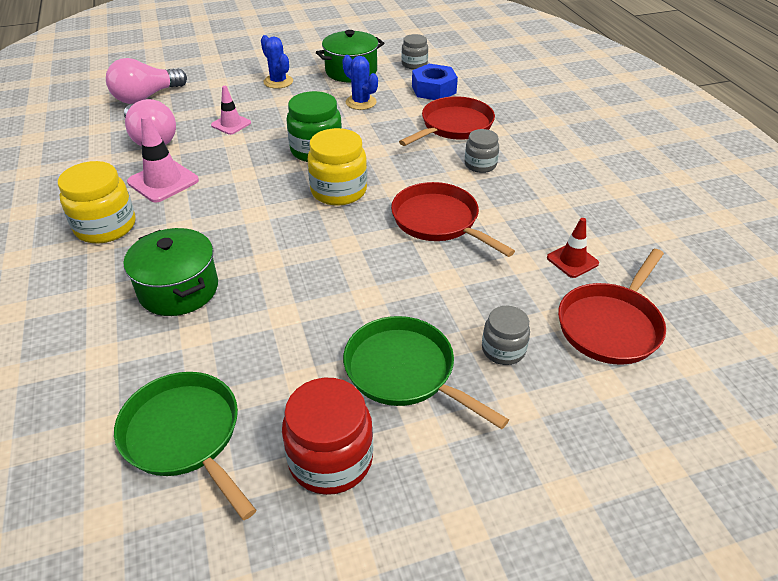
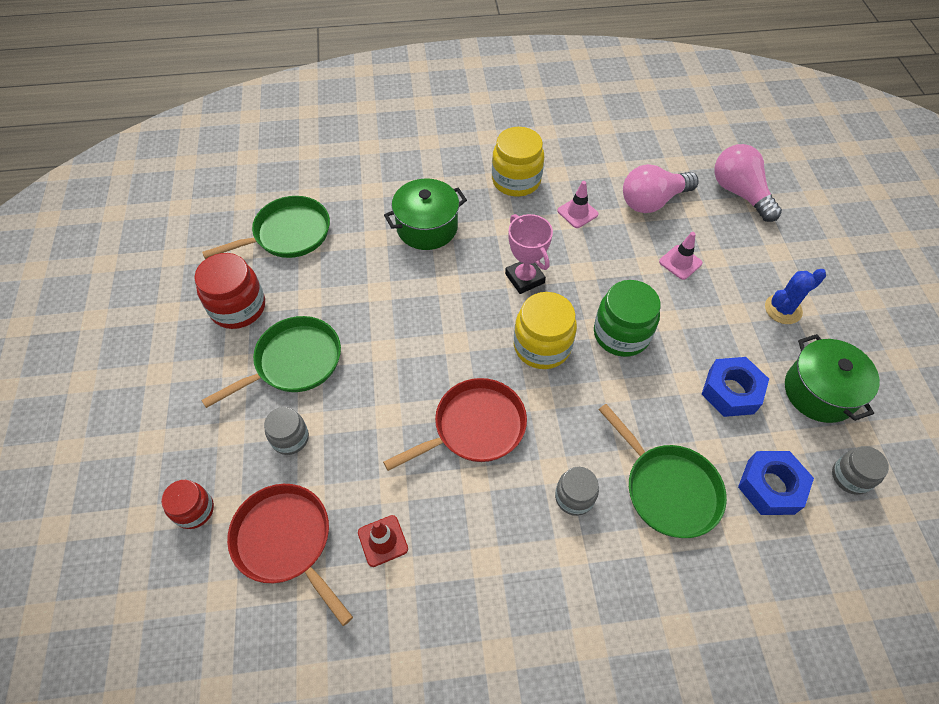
camera: 100 degrees right, 15 degrees up
(163, 181) = (577, 212): pink traffic cone -> pink traffic cone, size x0.63
(256, 208) = (524, 278): none -> pink trophy
(361, 102) = (731, 391): blue cactus -> blue nut
(454, 126) = (667, 489): red pan -> green pan
(624, 413) = (194, 510): none -> red jar

